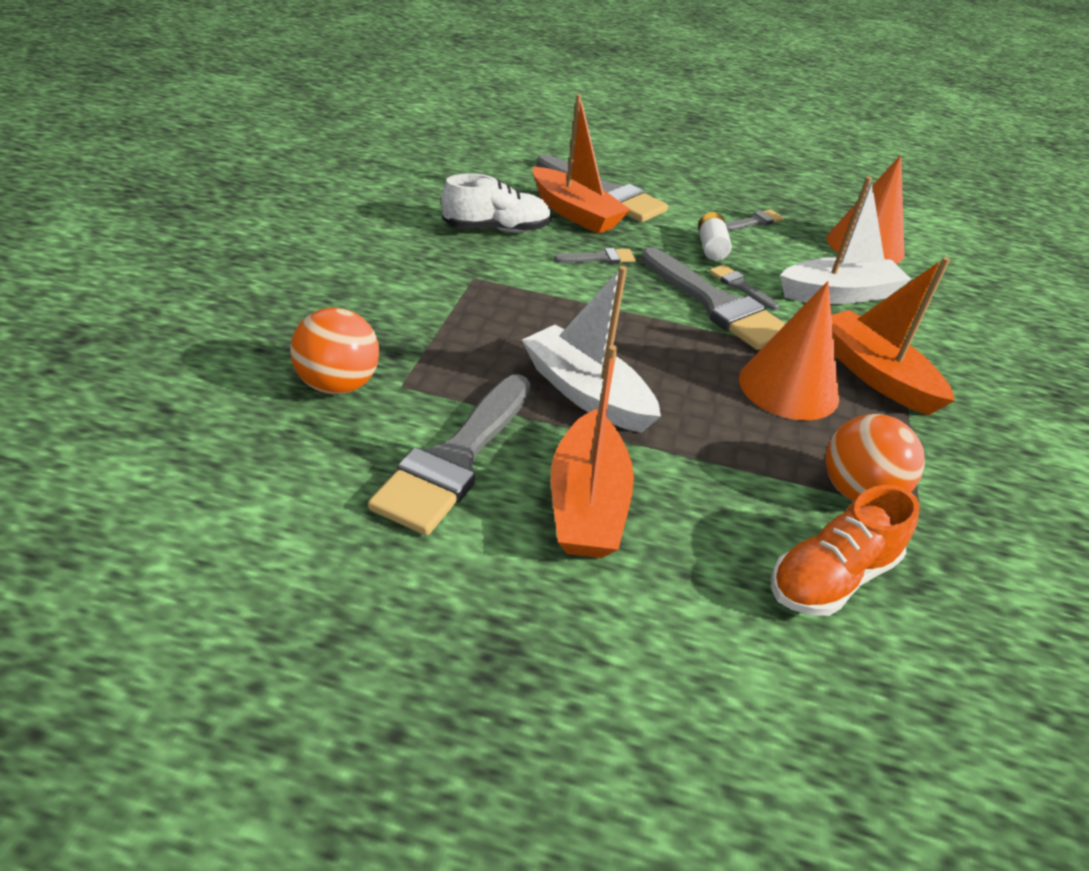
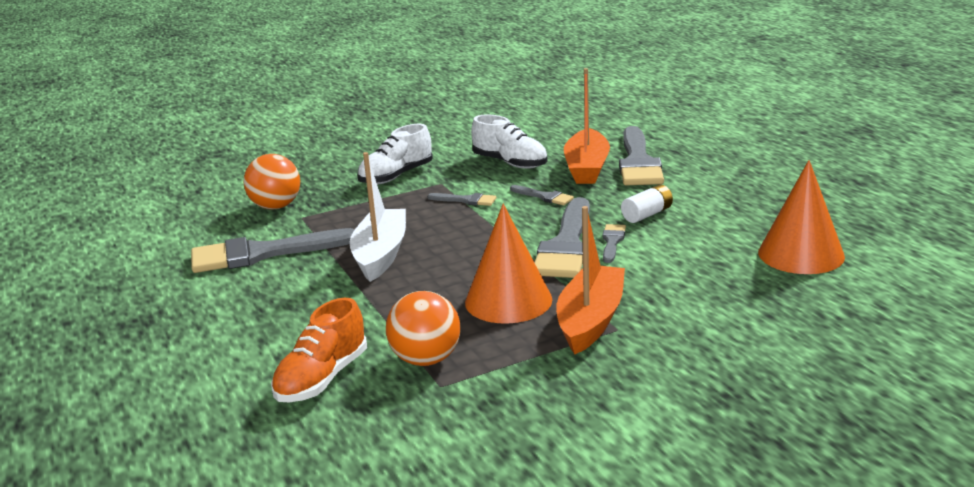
camera: 55 degrees right, 15 degrees down
(408, 285) = (396, 176): none -> white shoe
(587, 503) = (279, 295): orange boat -> none
(754, 222) = (729, 210): grey brush -> grey brush (466, 200)
(832, 577) = (322, 379): orange shoe -> orange shoe turned 75 degrees counterclockwise
(838, 294) = (685, 272): white boat -> none

